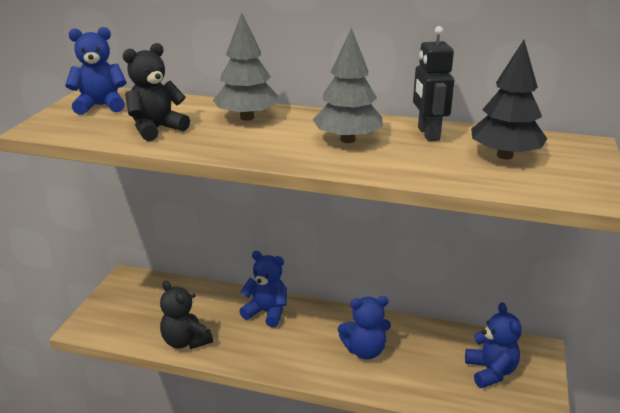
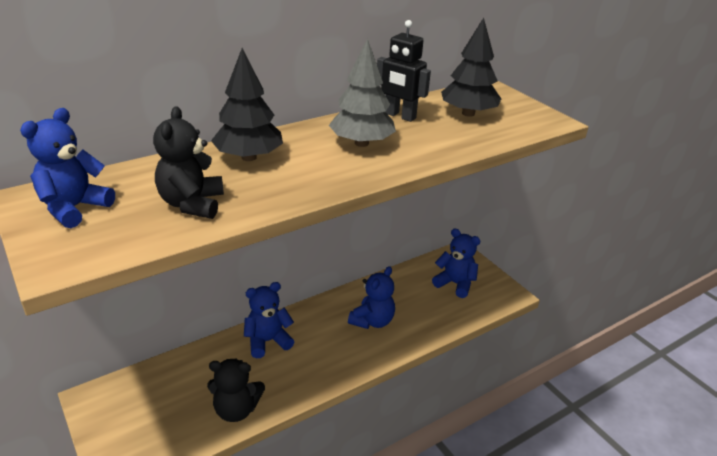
camera: 50 degrees left, 5 degrees up
(247, 117) = (249, 157): grey tree -> black tree

